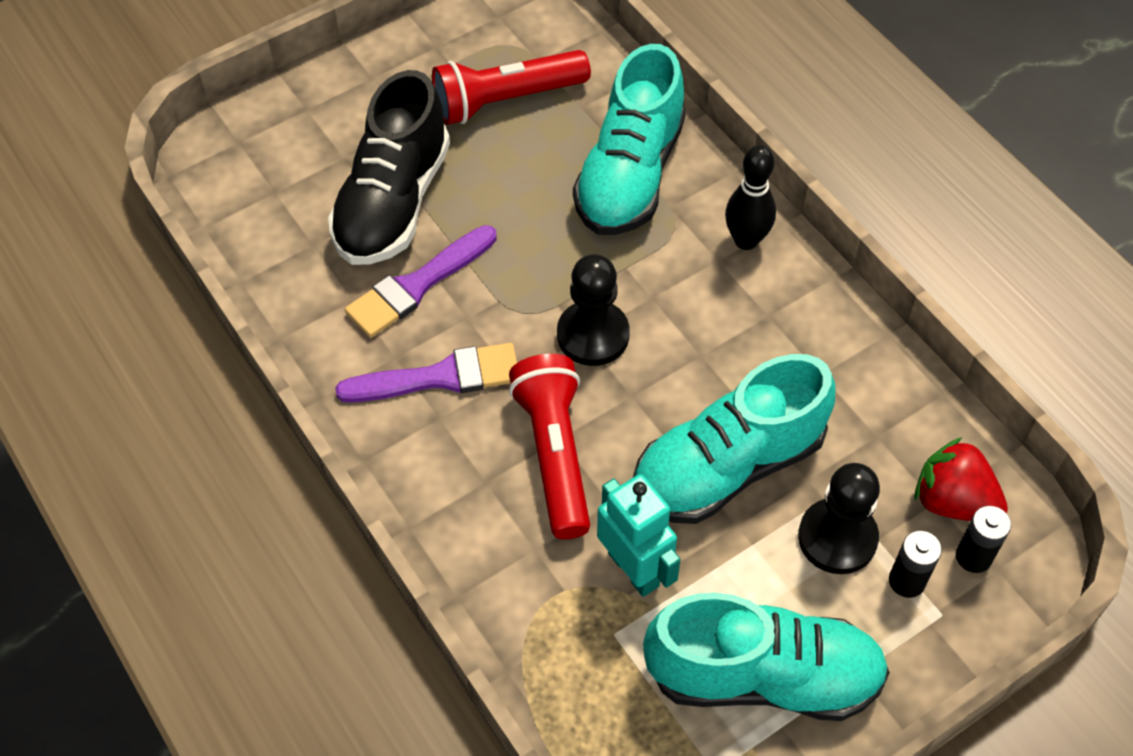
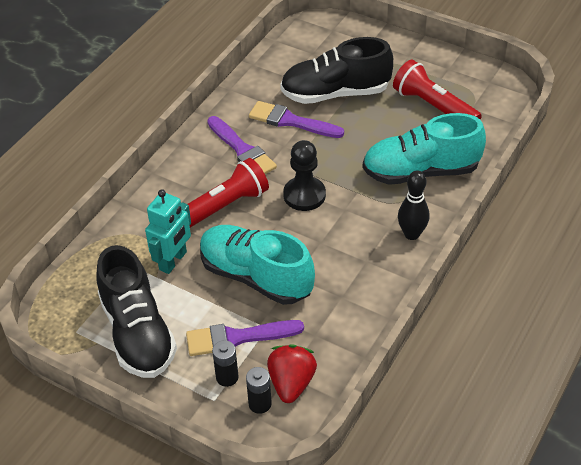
camera: 65 degrees right, 10 degrees down
(763, 676) = (137, 333): turquoise shoe -> black shoe
(837, 538) = (237, 338): black pawn -> purple brush

